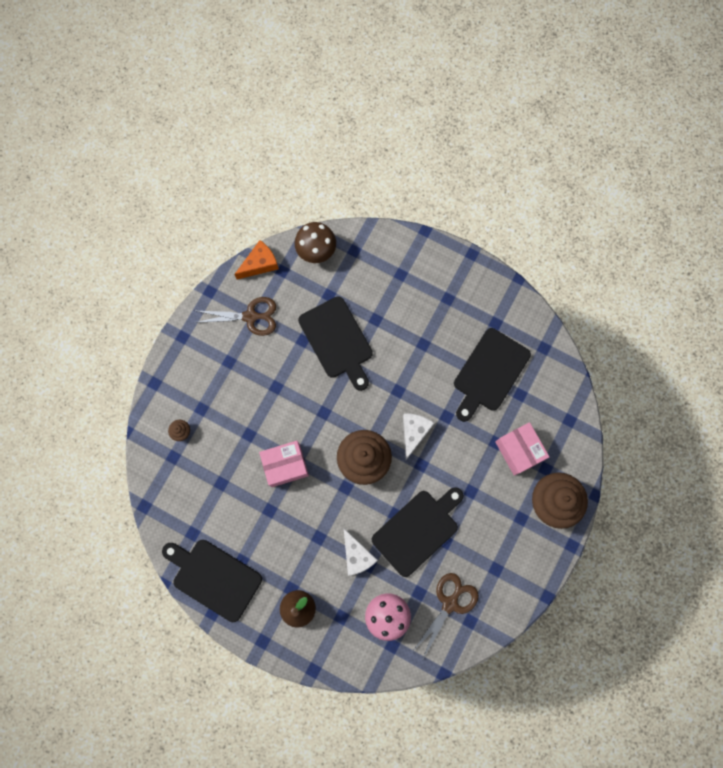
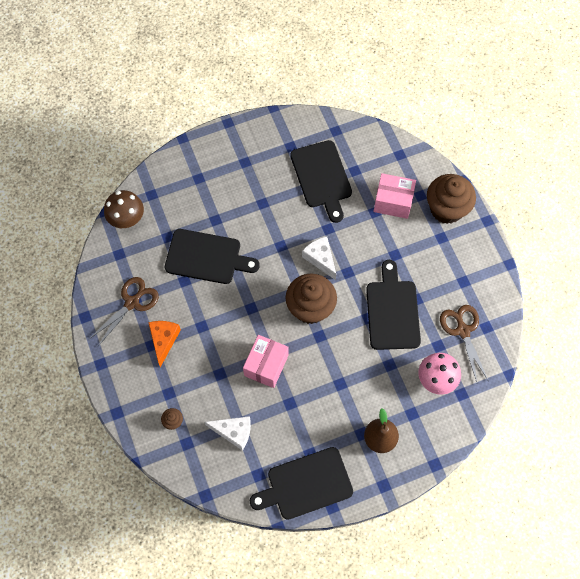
camera: 50 degrees left, 10 degrees down
(260, 264) = (98, 265): orange cheese -> orange cheese (164, 340)
(357, 555) = (375, 367): white cheese -> white cheese (234, 432)

